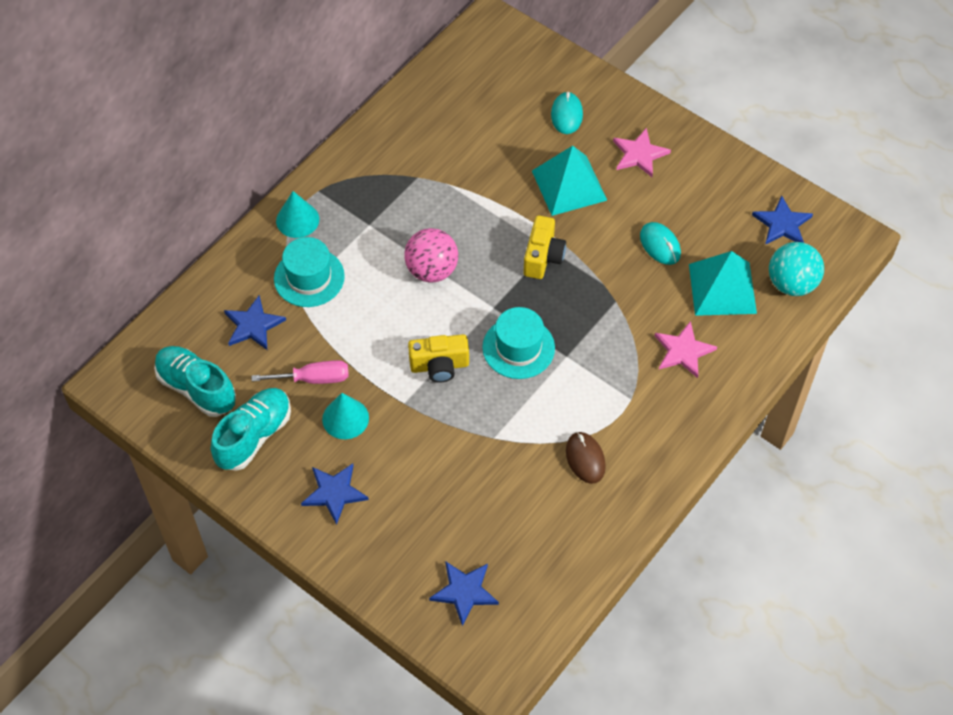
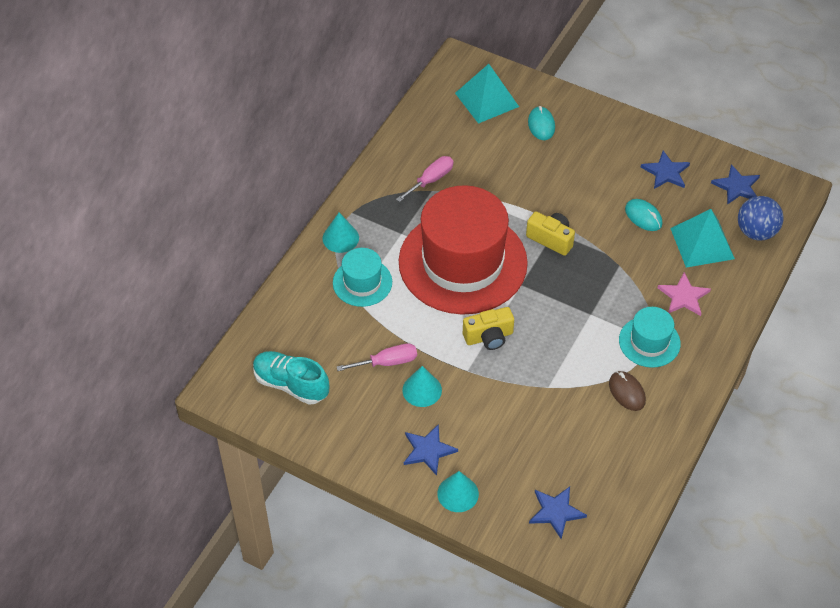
camera: 10 degrees left, 5 degrees down
(253, 325) = (325, 327): blue star -> blue star (666, 172)
(254, 436) = (349, 415): turquoise shoe -> none
(355, 550) = (458, 493): none -> turquoise cone
(420, 164) = (431, 180): none -> pink screwdriver
(431, 270) = (462, 262): pink ball -> red hat
(518, 348) = (550, 313): turquoise hat -> turquoise hat (649, 342)
(543, 257) = (551, 239): yellow camera -> yellow camera turned 60 degrees counterclockwise
(569, 185) = (557, 180): turquoise pyramid -> turquoise pyramid (486, 99)
(639, 154) = (608, 148): pink star -> none
(791, 283) = (756, 232): turquoise ball -> blue ball

